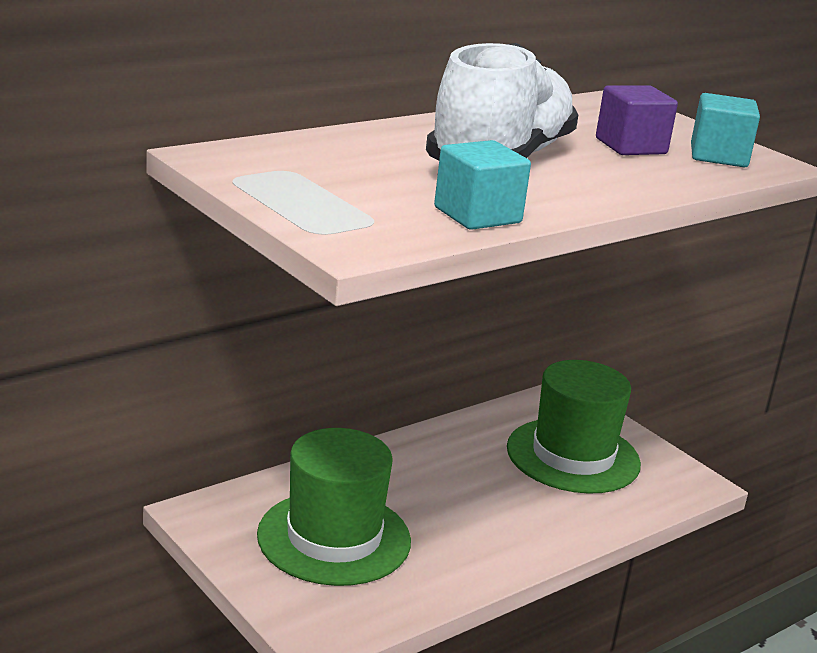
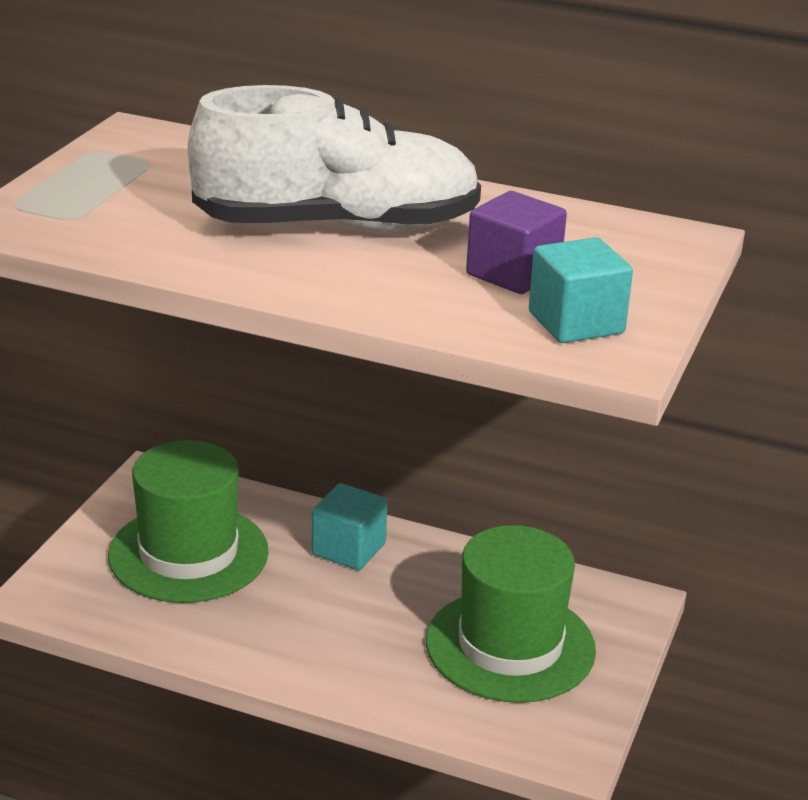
camera: 60 degrees right, 5 degrees up
(477, 215) = (153, 249): turquoise cube -> turquoise cube (348, 549)

